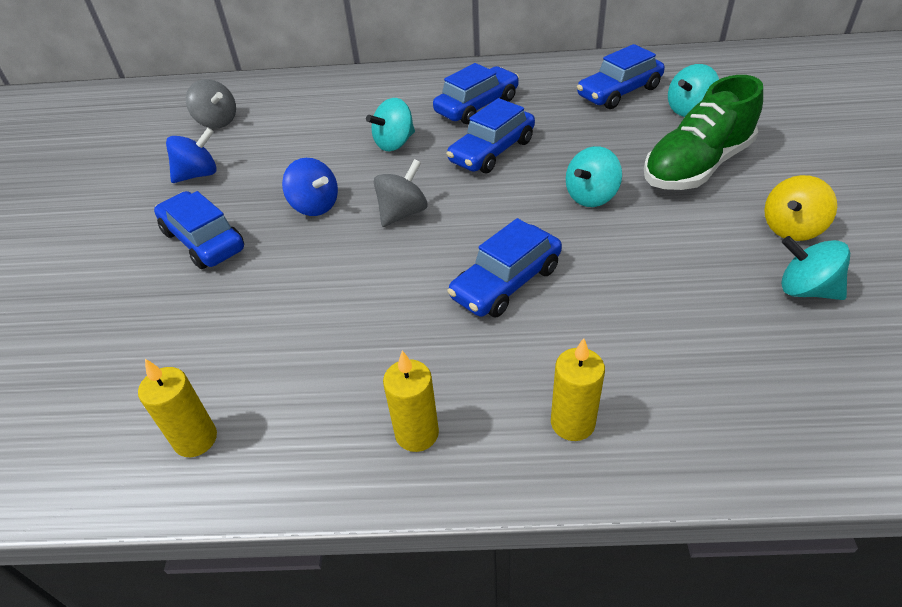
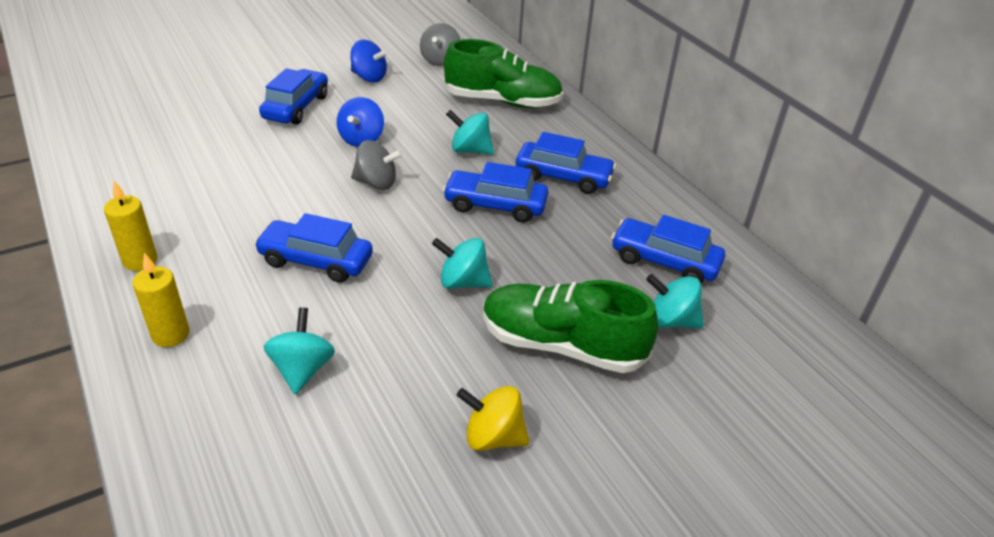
camera: 55 degrees right, 5 degrees down
(195, 439) = (112, 172): yellow candle -> none
(330, 105) = (502, 101): none -> green shoe
(806, 290) = (395, 460): turquoise spinning top -> turquoise spinning top (302, 369)

